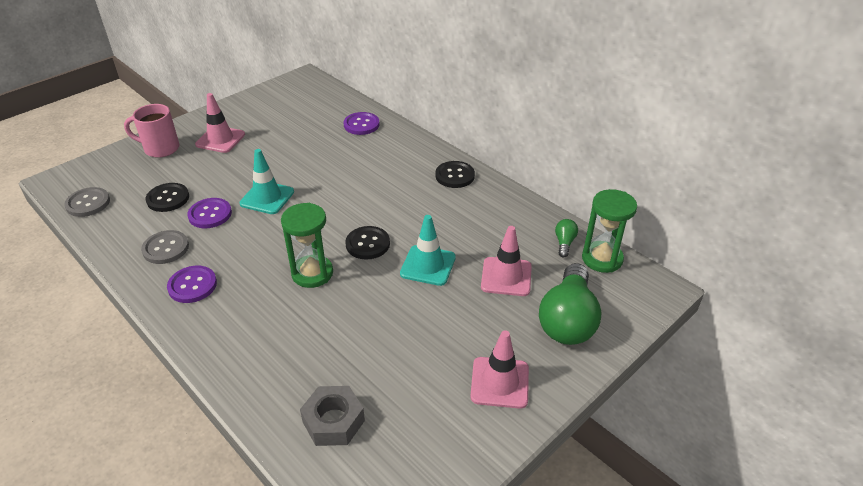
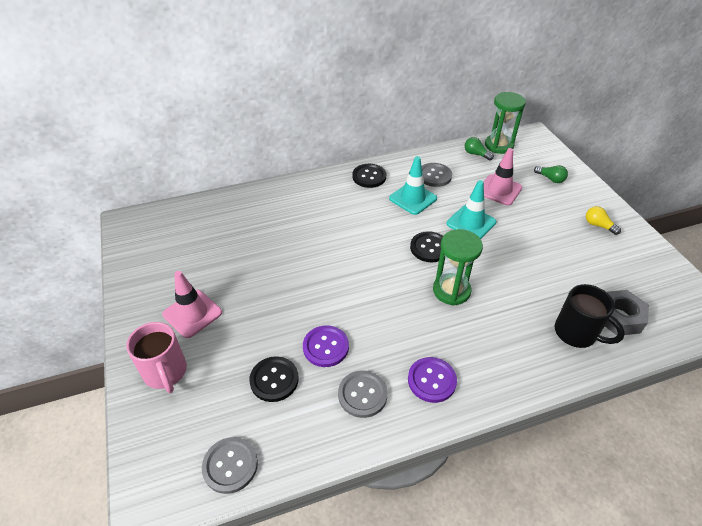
camera: 65 degrees left, 5 degrees up
(160, 148) = (165, 372): pink mug -> pink mug turned 60 degrees counterclockwise
(267, 198) = (325, 297): turquoise traffic cone -> turquoise traffic cone (413, 198)
(292, 384) = (576, 333): none -> black mug
(361, 125) = (253, 206): purple button -> none
(493, 219) = (434, 176): none -> grey button
(499, 382) = (598, 225): pink traffic cone -> yellow light bulb
(568, 320) = (550, 179): green light bulb -> green light bulb, size x0.43

